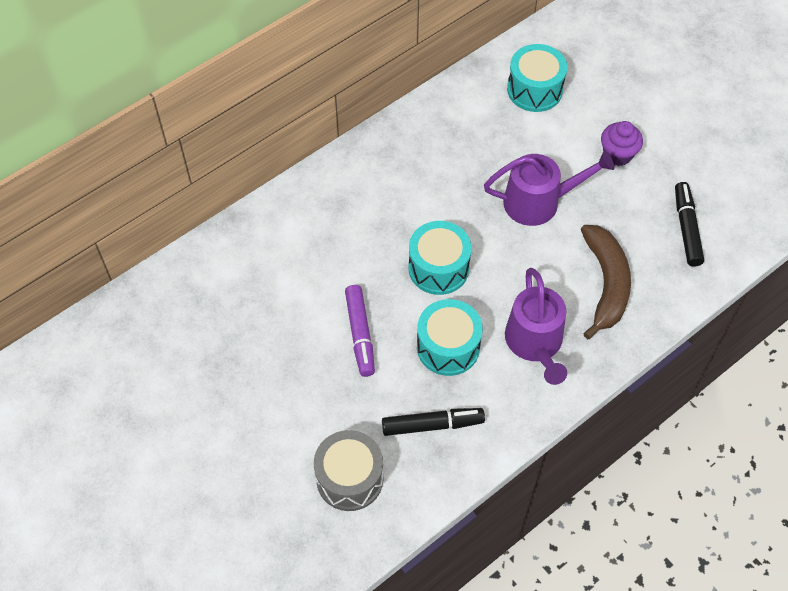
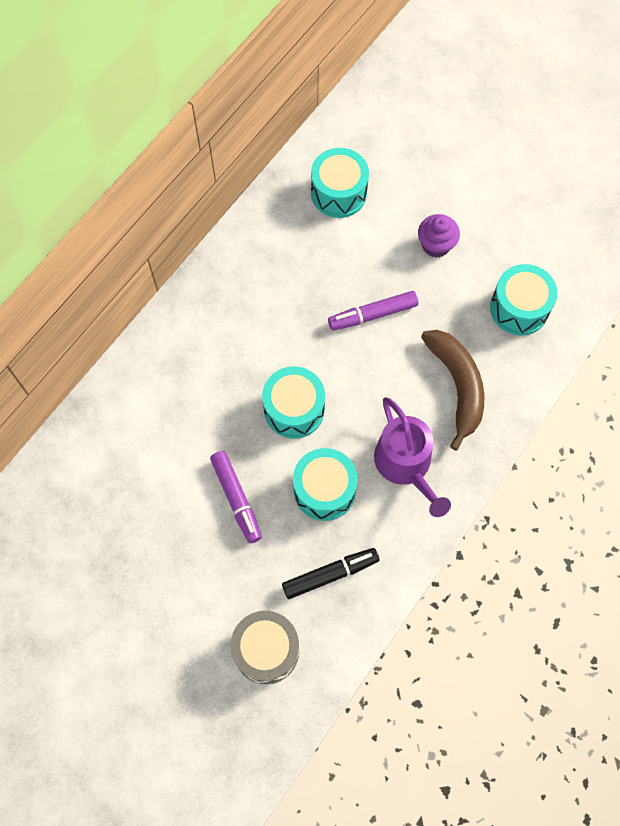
camera: 15 degrees left, 10 degrees up
(539, 202) = (372, 315): purple watering can -> purple marker
(686, 228) = (519, 308): black marker -> turquoise drum

